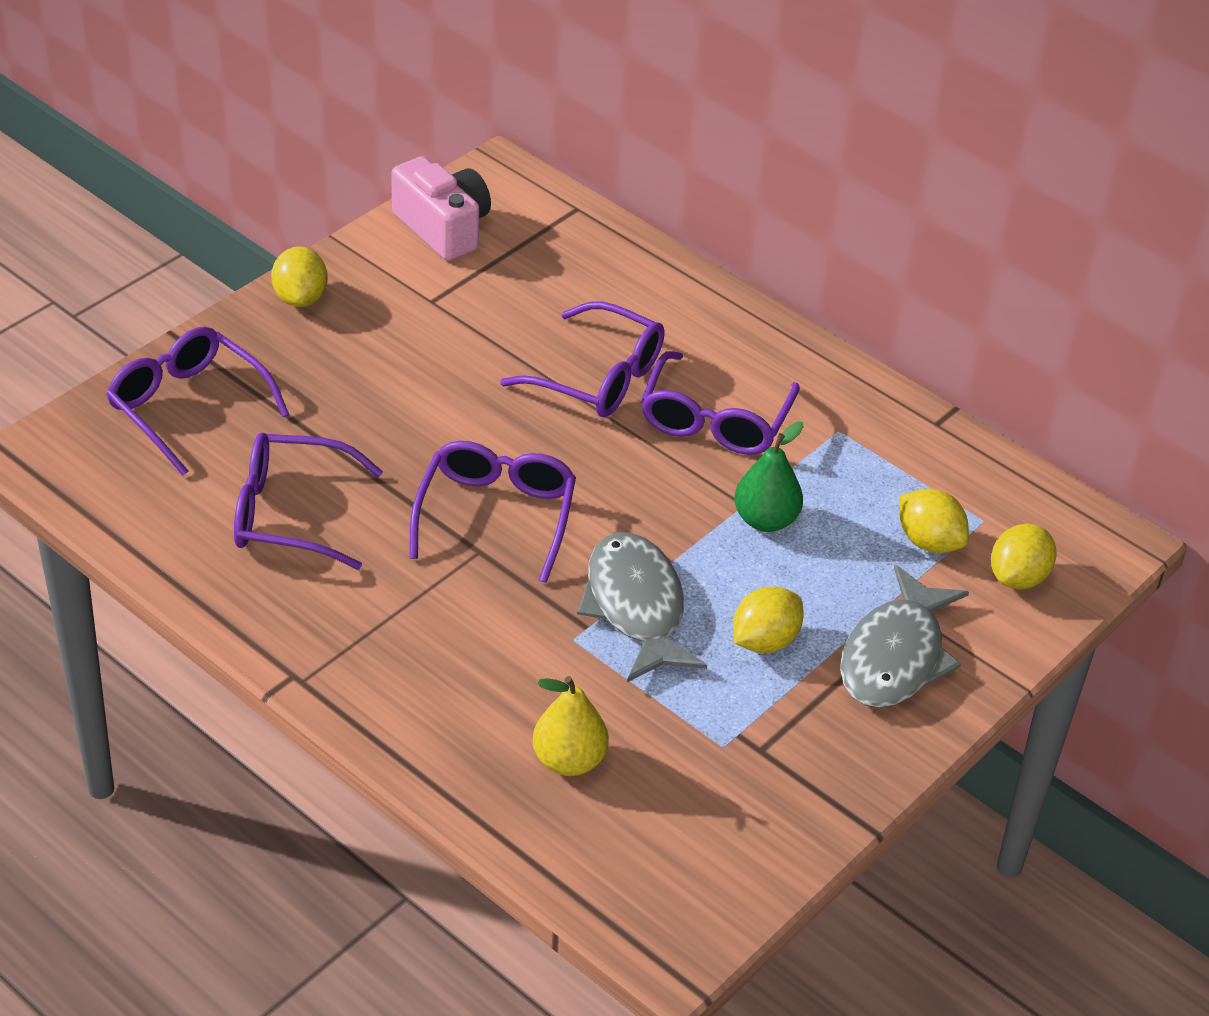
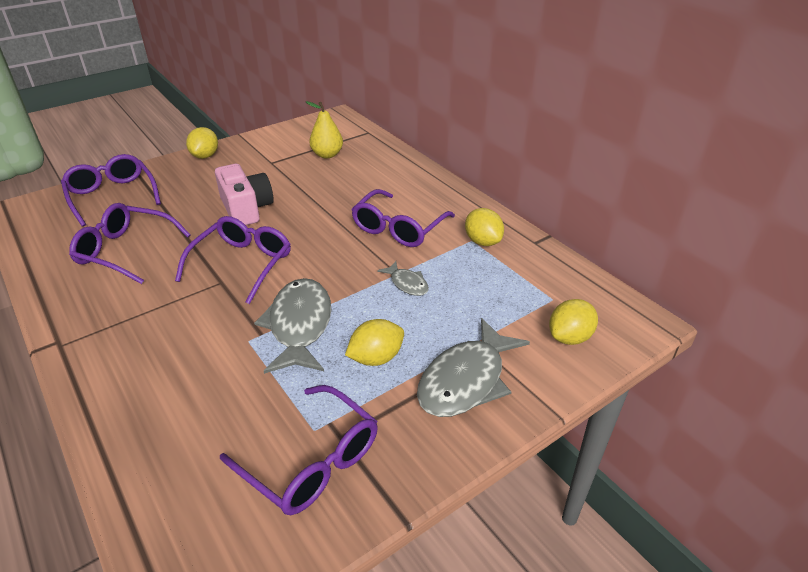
camera: 15 degrees right, 5 degrees down
(443, 228) = (295, 135): pink camera -> pink camera (246, 209)
(569, 760) = (197, 425): yellow pear -> yellow pear (327, 155)
(597, 377) = (340, 202): purple glasses -> purple glasses (310, 460)
(765, 520) = (407, 283): green pear -> grey fish
(929, 542) = (512, 308): yellow lemon -> yellow lemon (482, 241)

